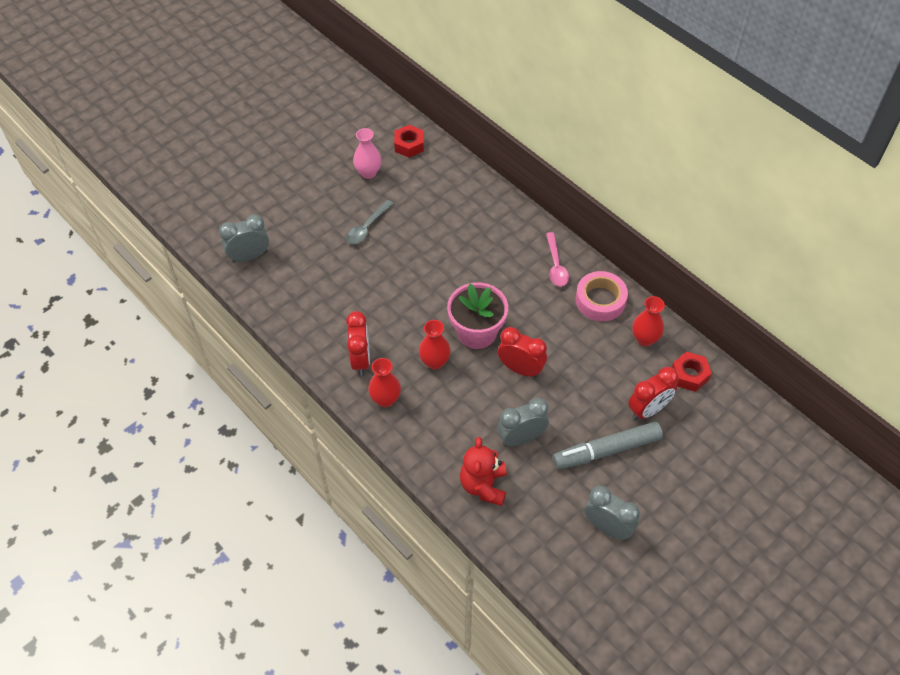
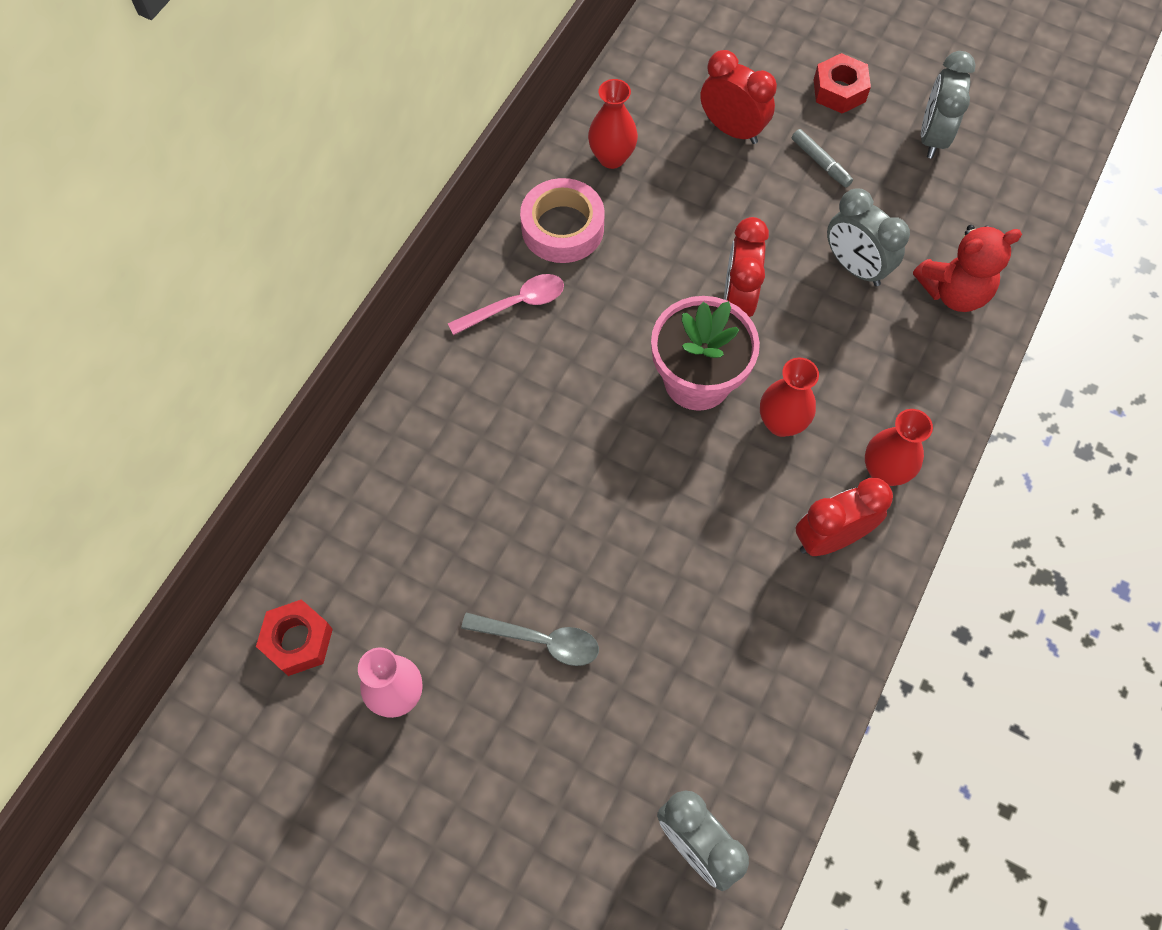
camera: 110 degrees left, 10 degrees up
(606, 450) = (820, 162): grey marker -> grey marker, size x0.48
(689, 375) = (651, 95): red nut -> red nut (839, 91)

